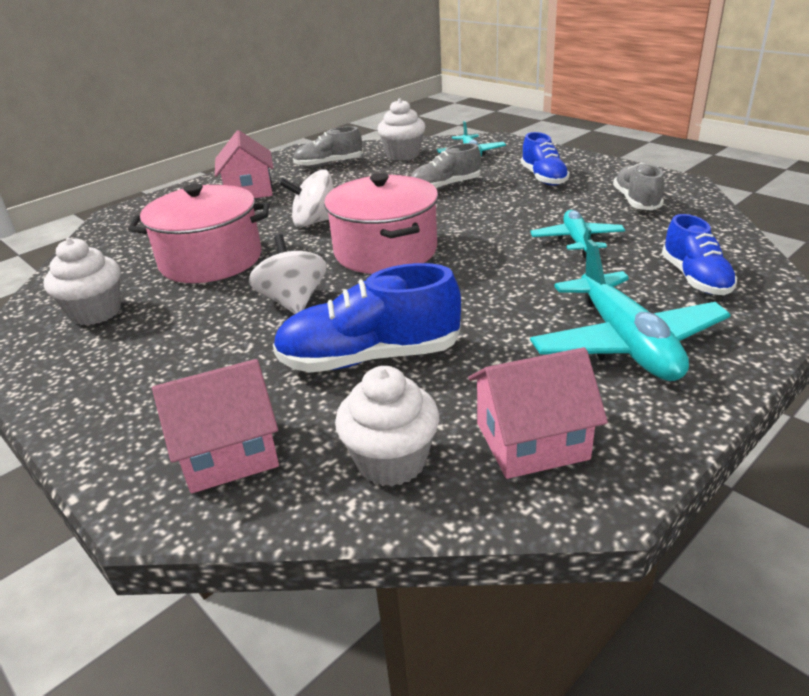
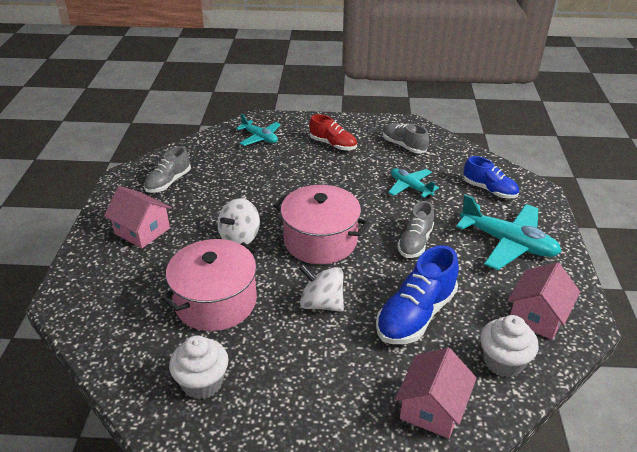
camera: 45 degrees left, 5 degrees up
(403, 155) = (212, 154): white cupcake -> none
(445, 186) = (283, 173): grey shoe -> grey shoe (415, 242)
(543, 178) = (333, 144): blue shoe -> red shoe

